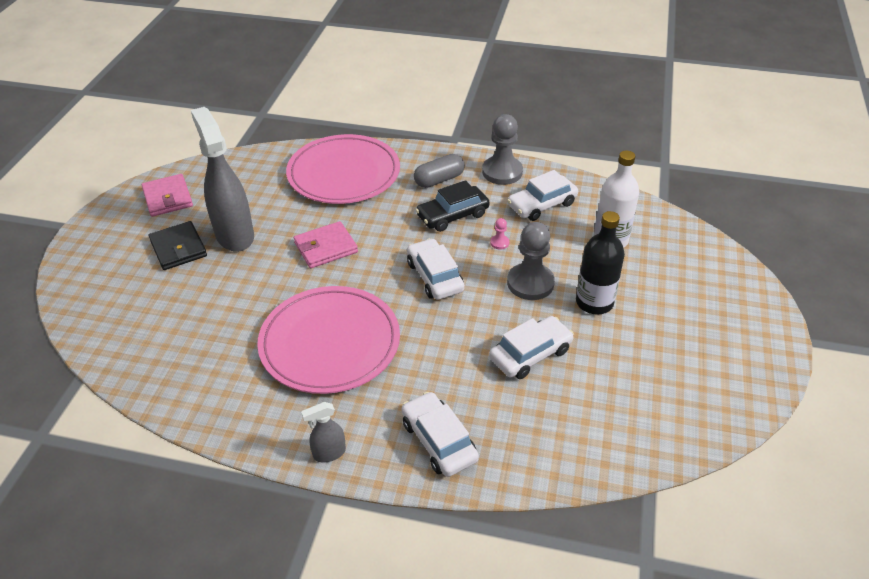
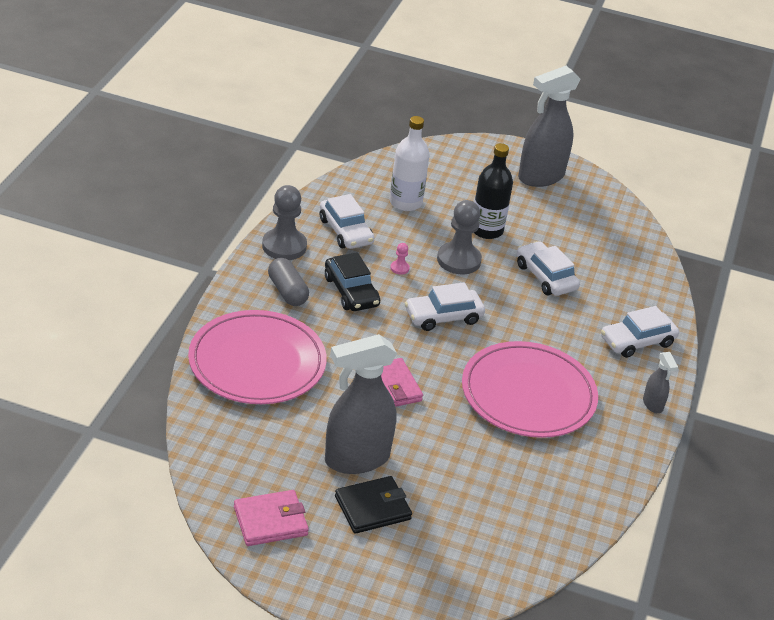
camera: 90 degrees left, 5 degrees down
(729, 347) = (540, 177): none -> grey spray bottle

